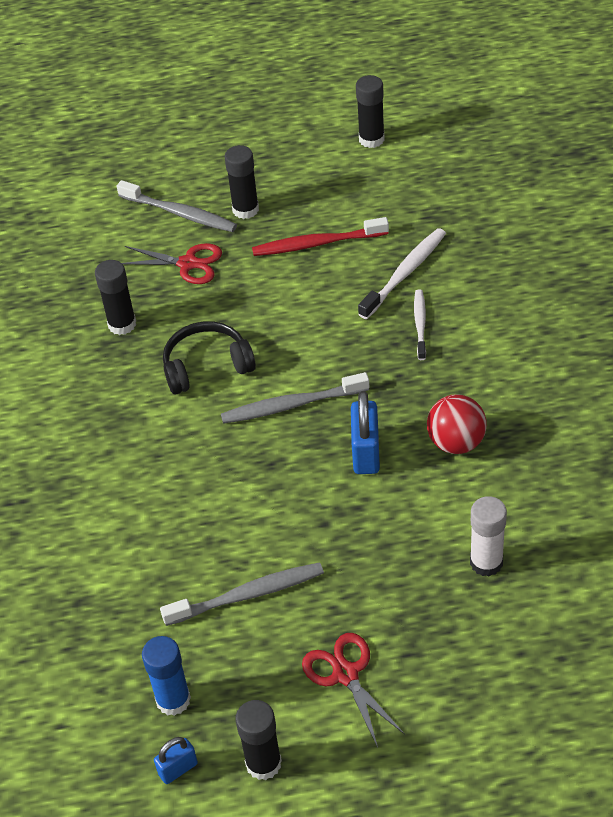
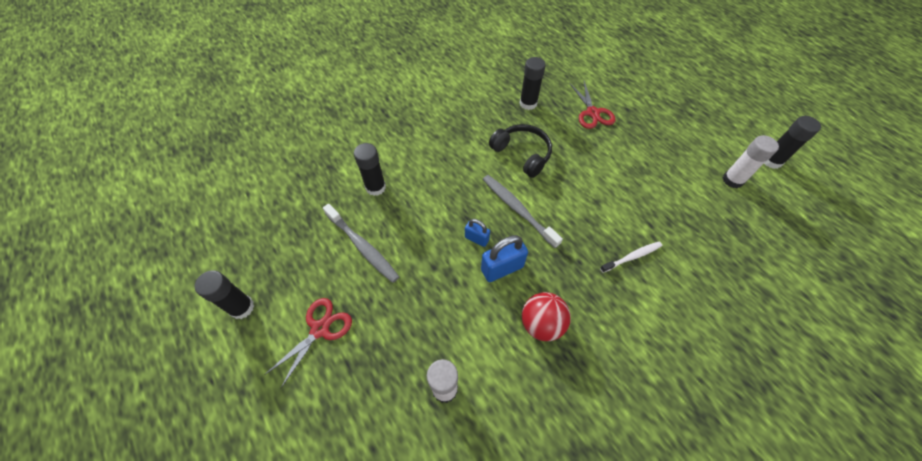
camera: 60 degrees right, 10 degrees up
(173, 700) = (276, 239): blue glue stick -> none
(178, 769) = (230, 262): blue padlock -> blue padlock (476, 239)
(180, 213) = (627, 93): grey toothbrush -> none
(245, 209) = (655, 121): black glue stick -> black glue stick (375, 187)
(317, 244) = (657, 168): red toothbrush -> none
(375, 186) = (732, 180): none -> white glue stick
(405, 273) = (670, 229): white toothbrush -> none

